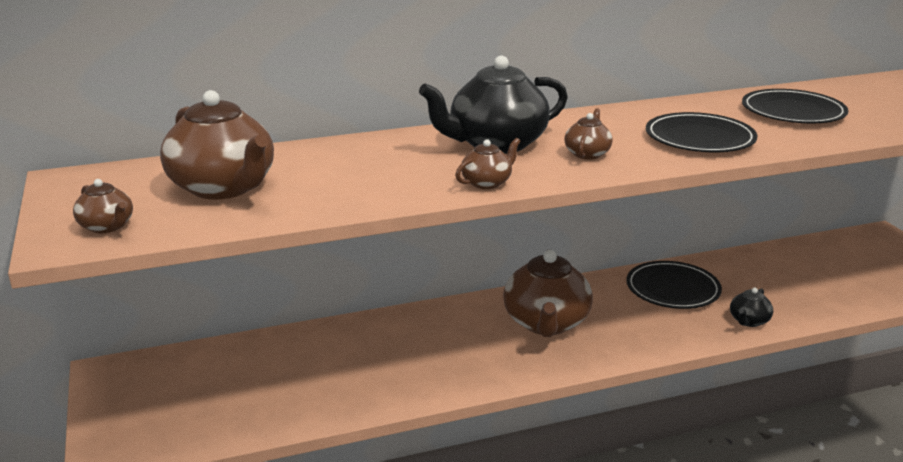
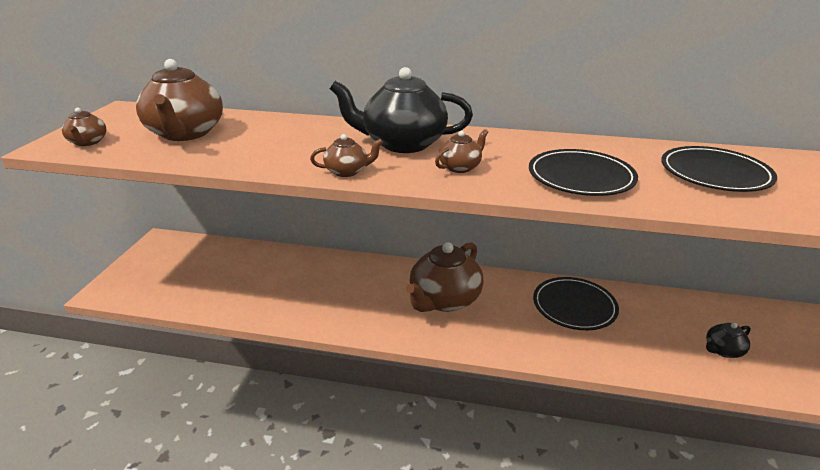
camera: 30 degrees right, 5 degrees up
(749, 321) = (616, 358): black teapot -> black teapot (723, 350)

